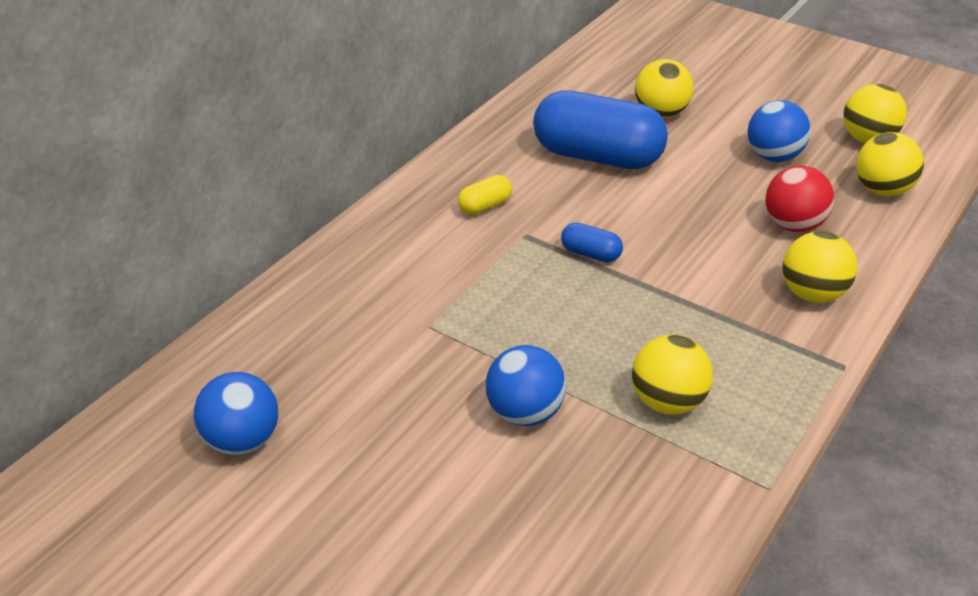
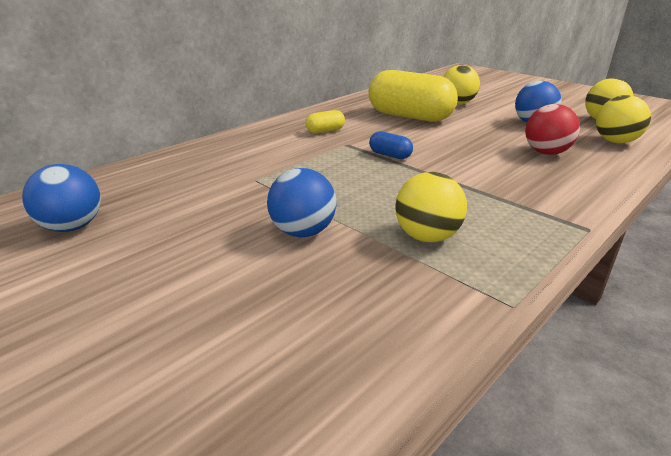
camera: 10 degrees right, 10 degrees down
(597, 156) = (410, 116): blue capsule -> yellow capsule
(812, 294) = (560, 186): yellow ball -> none

